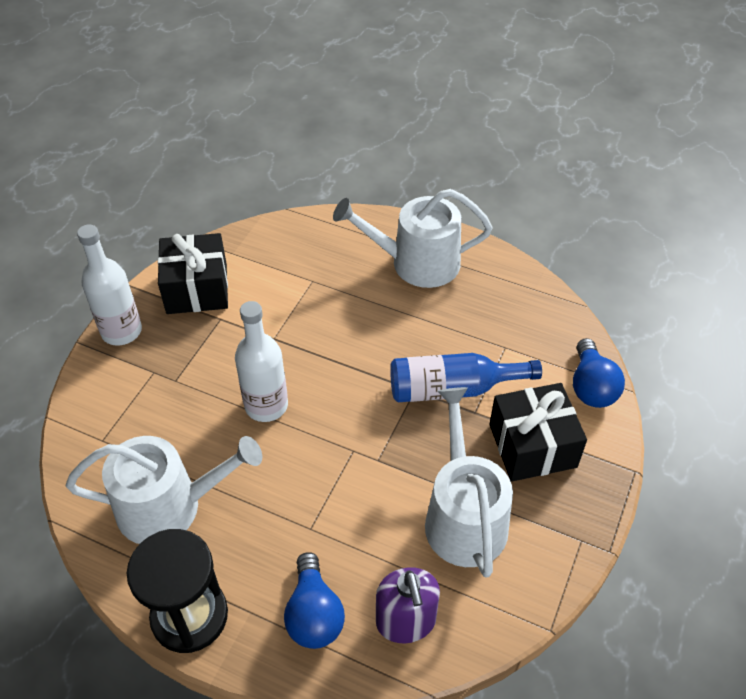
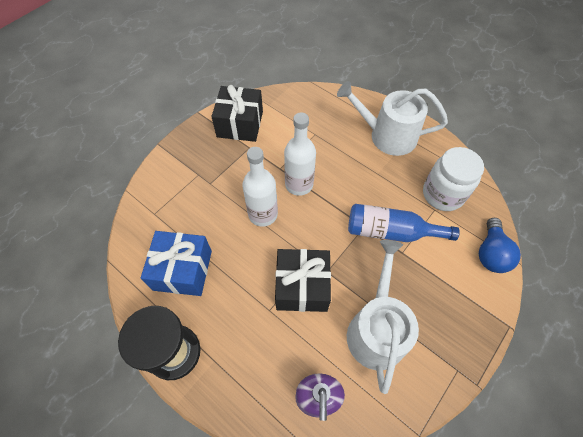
camera: 15 degrees right, 10 degrees up
(121, 331) = (186, 143): white bottle -> white bottle (299, 184)
(169, 506) = (183, 270): white watering can -> blue gift
(314, 614) = (255, 374): blue light bulb -> none
(511, 325) = (442, 194): none -> white jar
(532, 445) = (438, 288): black gift -> black gift (302, 286)

